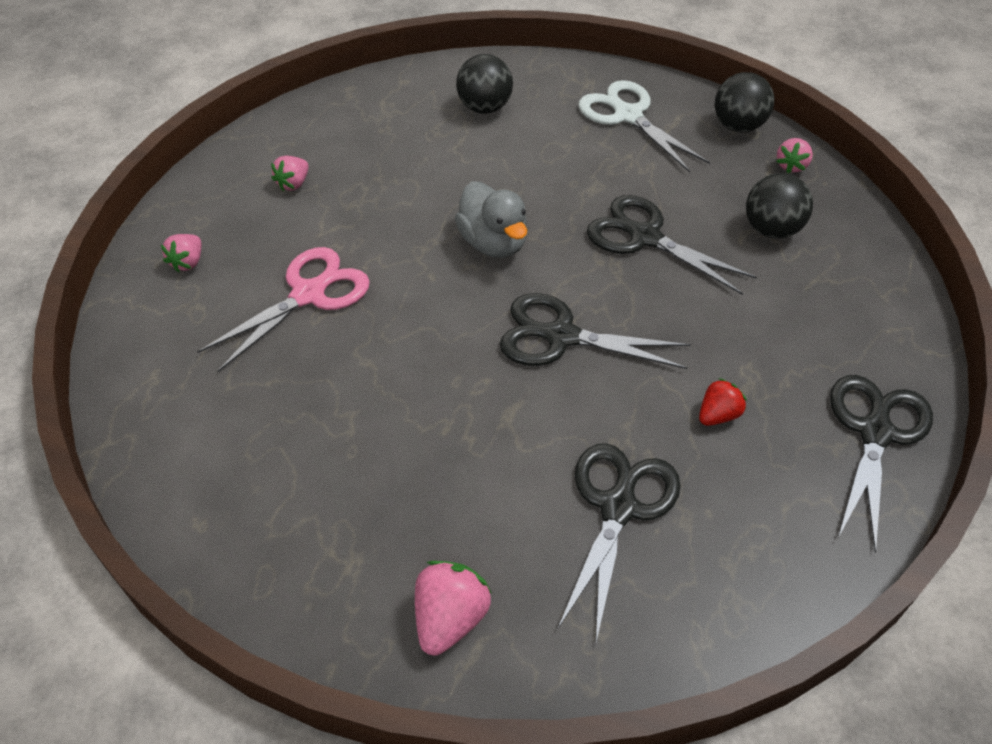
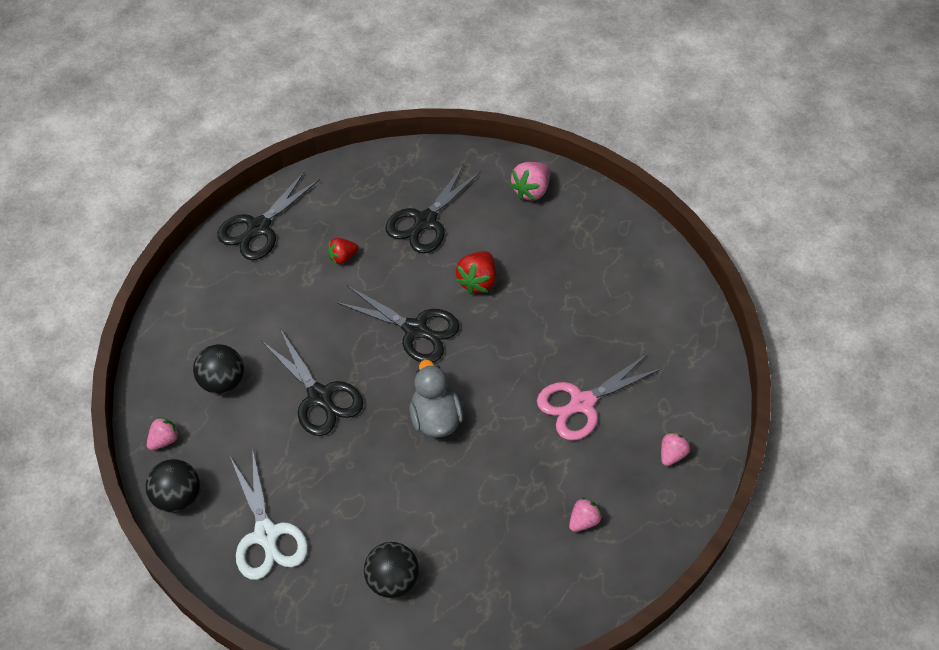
camera: 165 degrees left, 5 degrees up
(495, 424) = (477, 281): none -> red strawberry

